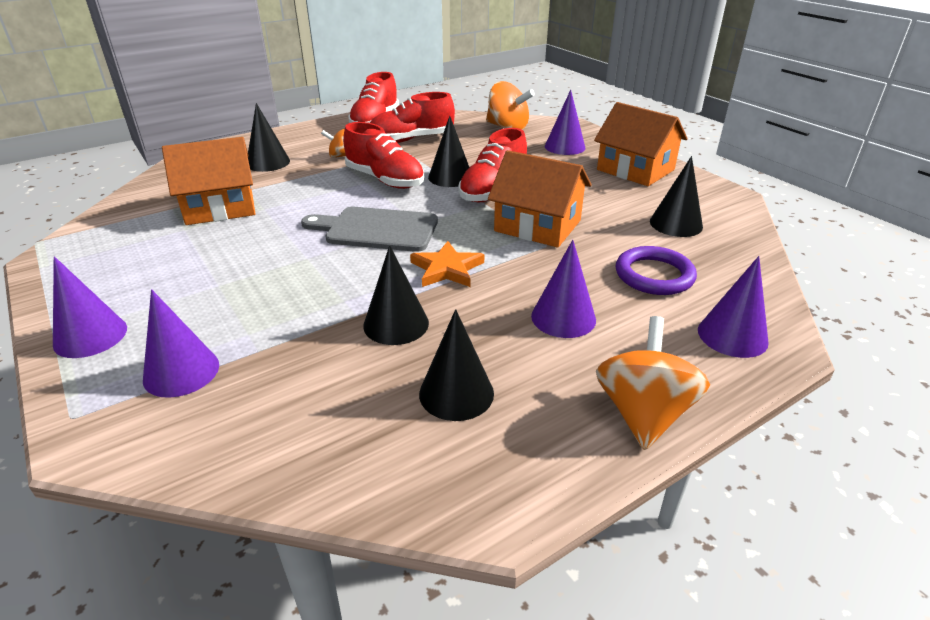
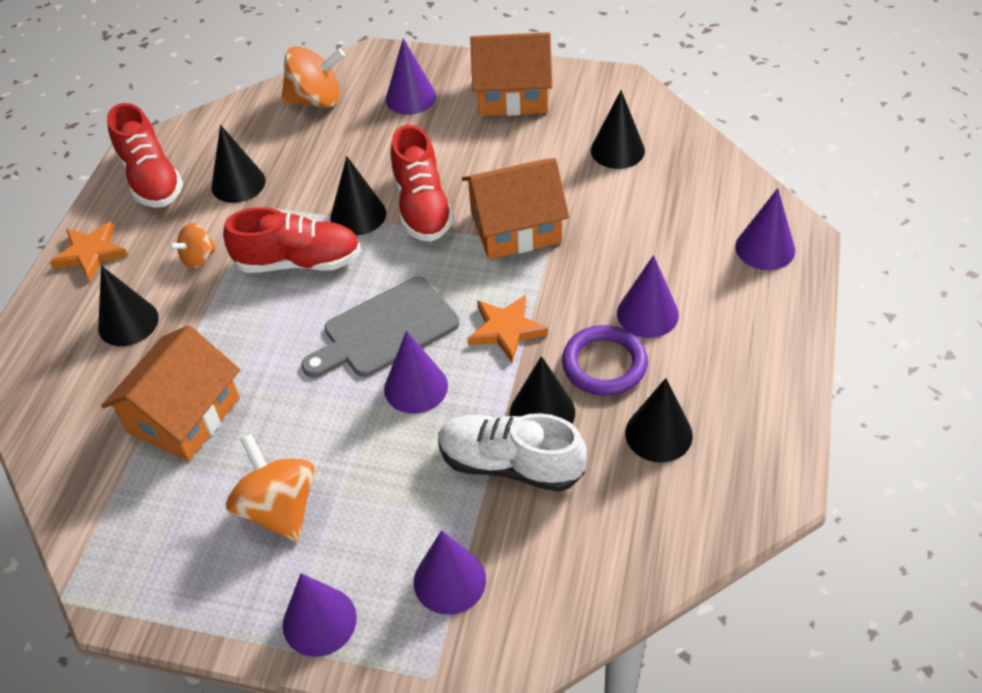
camera: 40 degrees left, 15 degrees up
(301, 133) = (91, 253): none -> orange star
(327, 337) = (510, 464): none -> white shoe
(345, 263) = (416, 387): none -> purple cone
(411, 140) = (238, 183): red shoe -> black cone
(643, 413) = (779, 356): orange spinning top -> orange spinning top (279, 508)
(654, 275) = (661, 223): purple ring -> purple ring (604, 364)

